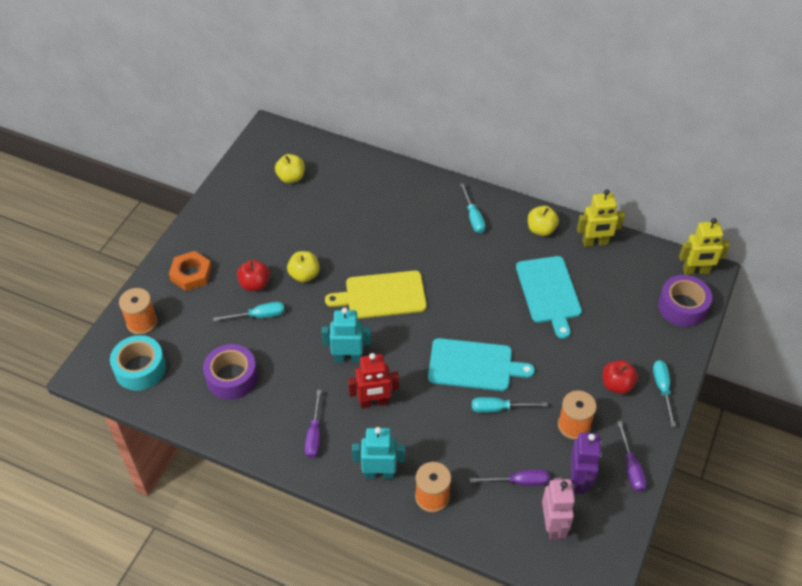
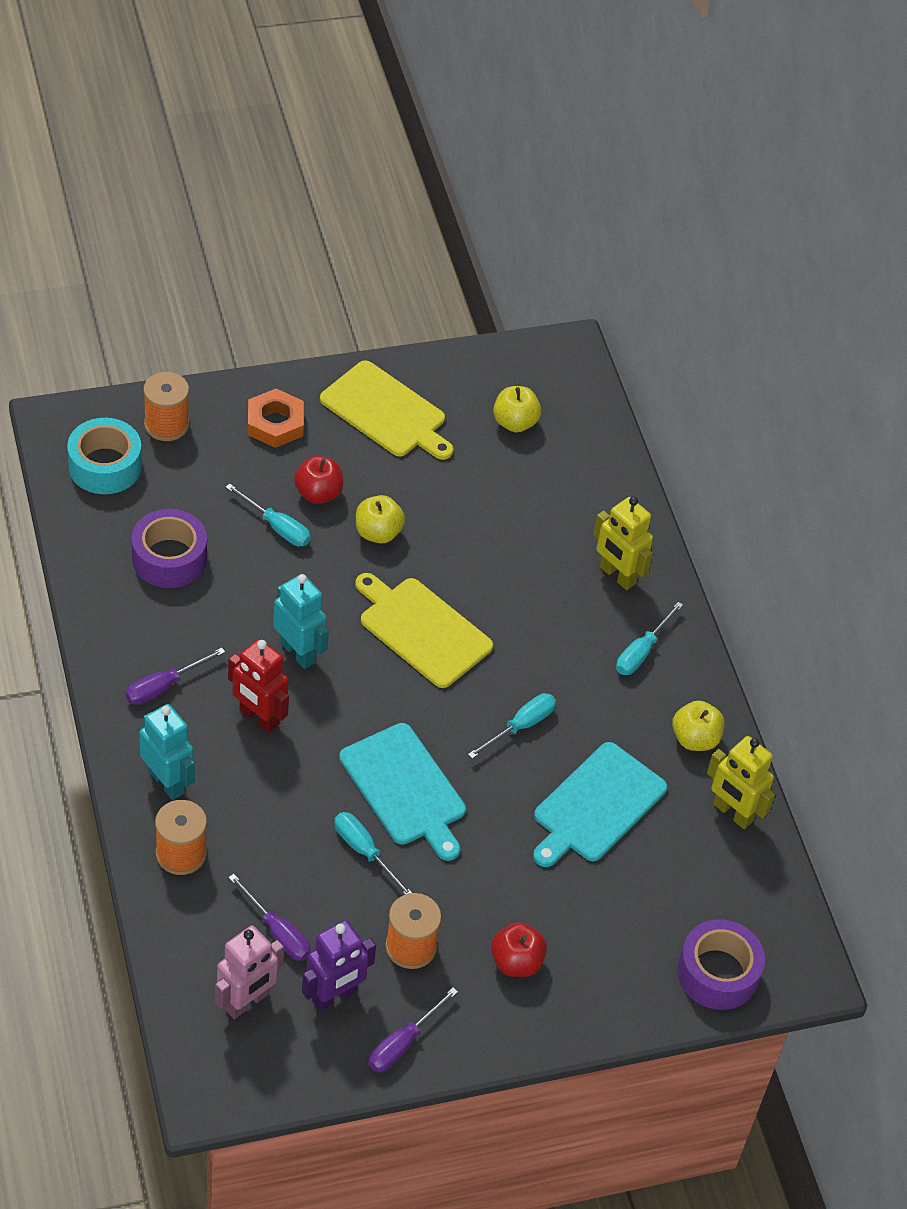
camera: 45 degrees right, 0 degrees up
(232, 223) = (386, 412): none -> yellow cutting board
(662, 389) = (556, 1018): turquoise screwdriver -> turquoise screwdriver (521, 726)
(696, 271) = (798, 958): yellow robot -> yellow robot (617, 575)

